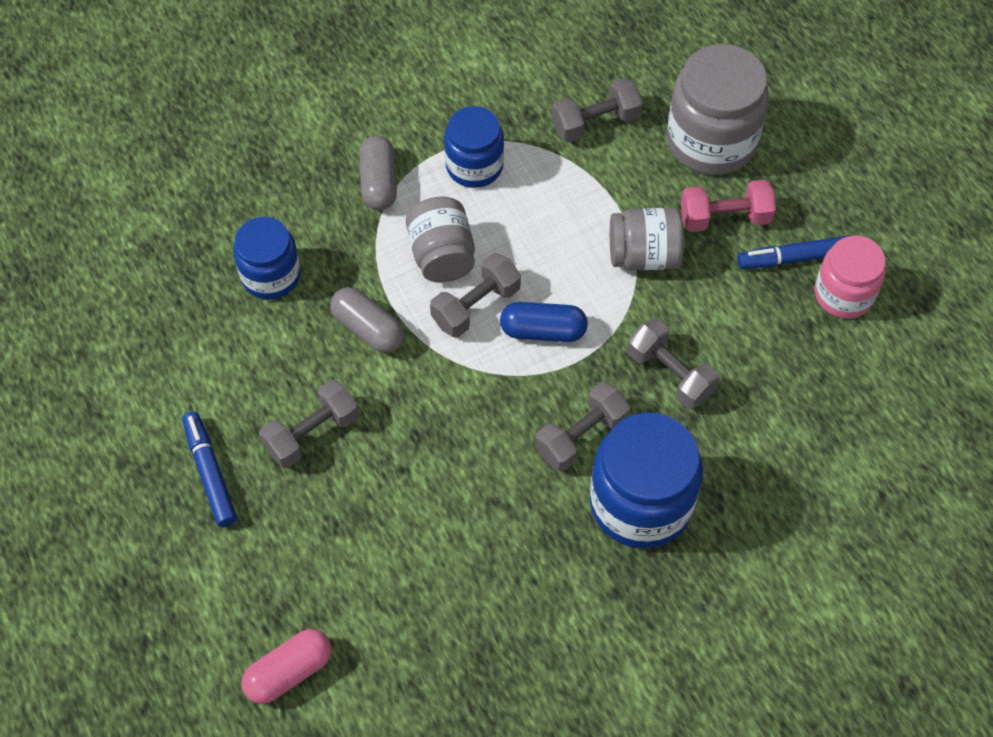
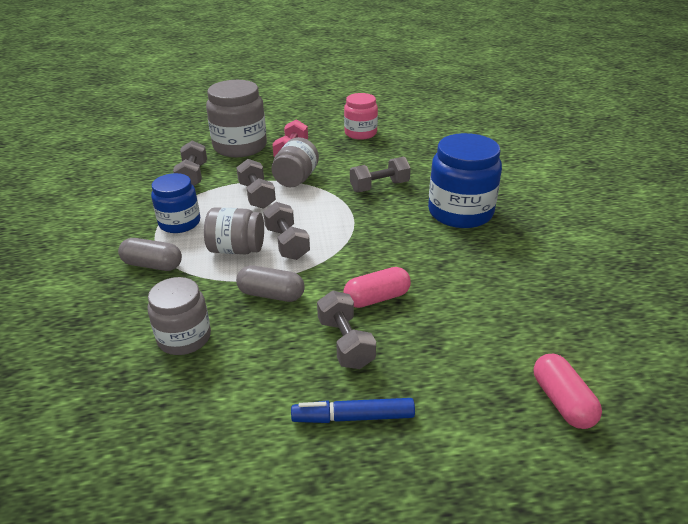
camera: 70 degrees left, 25 degrees down
(271, 275) = (184, 337): blue jar -> grey jar
(368, 329) = (271, 294): grey capsule -> grey capsule turned 45 degrees clockwise
(400, 444) = (376, 298): none -> pink capsule
(543, 331) = (323, 222): blue capsule -> none
(581, 436) = (406, 223): grey dumbbell -> grey dumbbell (257, 195)
(795, 258) = (331, 140): blue marker -> none

